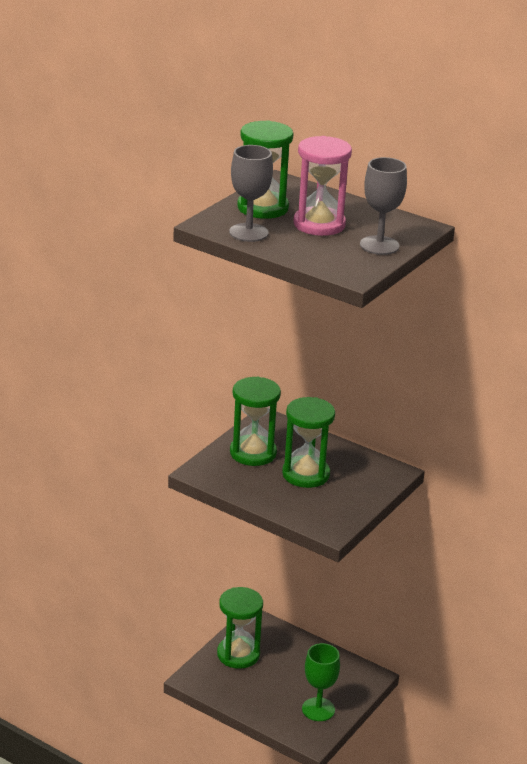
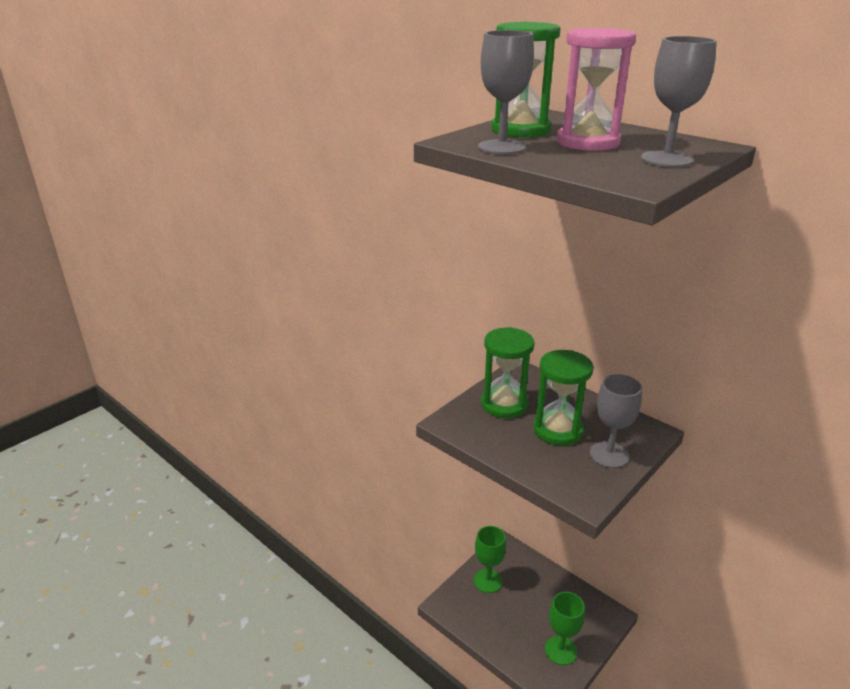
camera: 10 degrees right, 0 degrees up
(238, 654) = (488, 581): green hourglass -> green goblet
(353, 493) = (609, 455): none -> grey goblet

